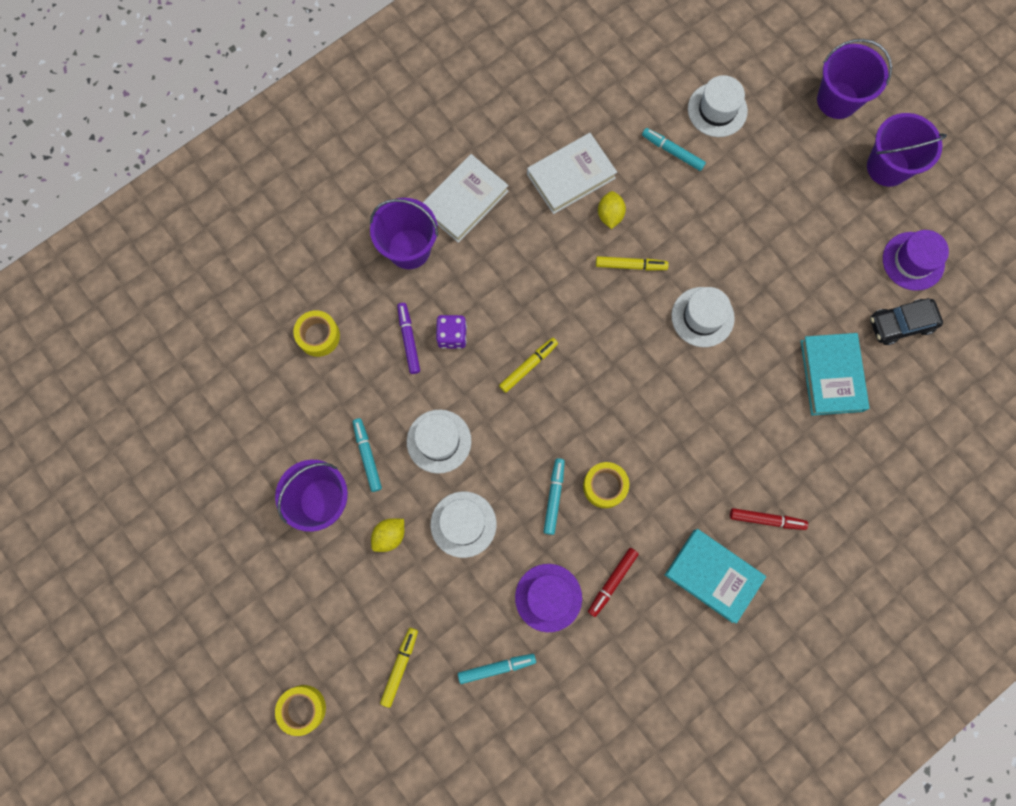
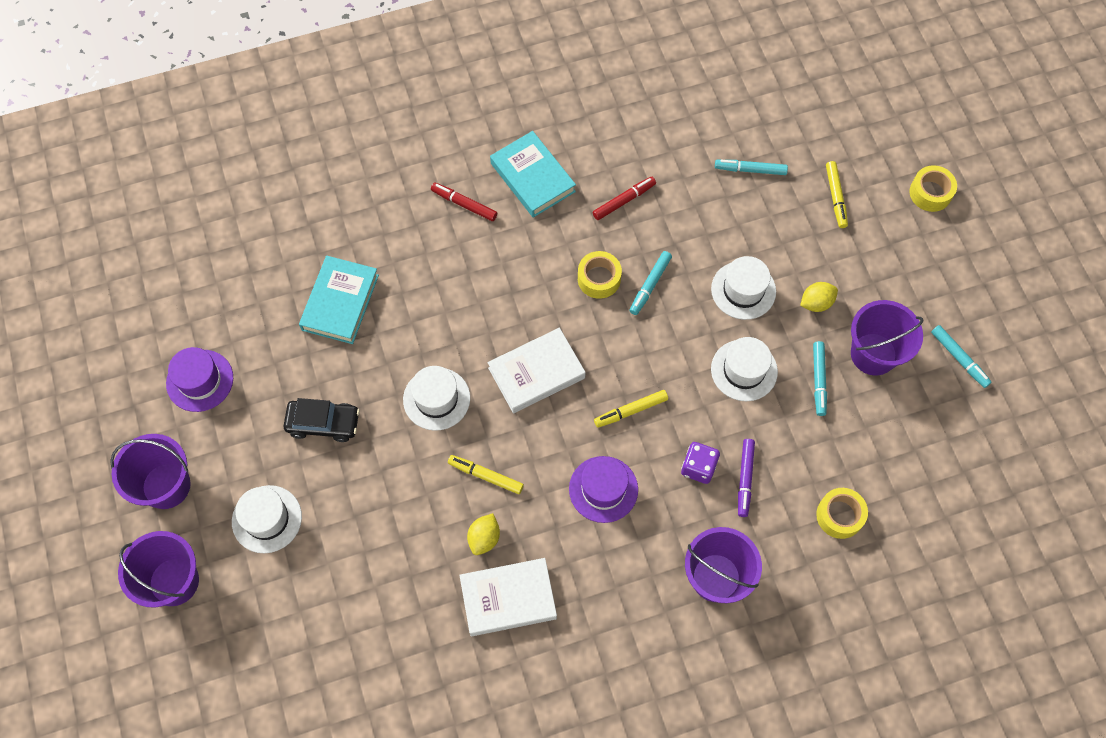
camera: 160 degrees left, 10 degrees down
(400, 666) = (835, 197): yellow marker -> yellow marker turned 45 degrees counterclockwise
(464, 201) = (637, 612): white book -> white book (536, 373)
(548, 597) = (685, 207): purple hat -> purple hat (603, 489)
(672, 152) = (384, 586): turquoise marker -> turquoise marker (959, 358)
(717, 110) = (311, 619): white hat -> white hat (267, 519)
(901, 324) = (248, 326): black car -> black car (323, 423)

